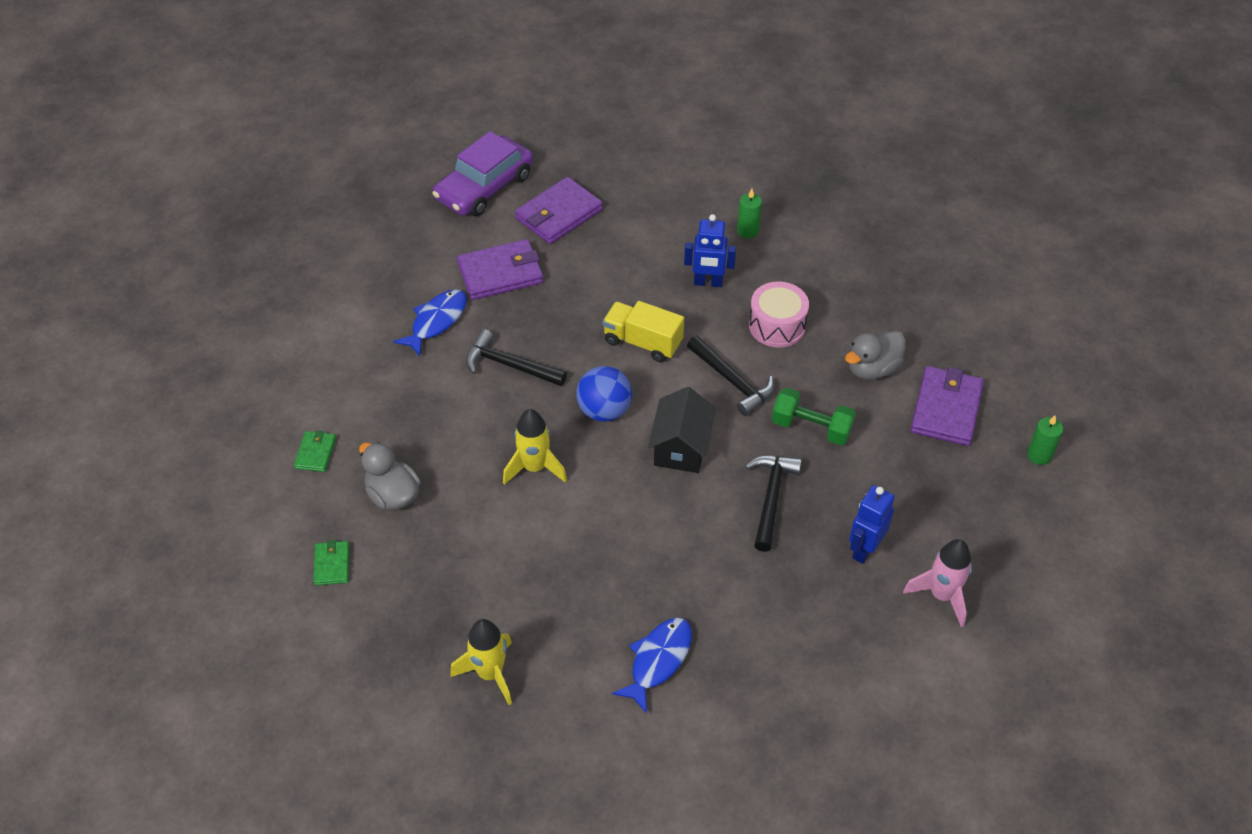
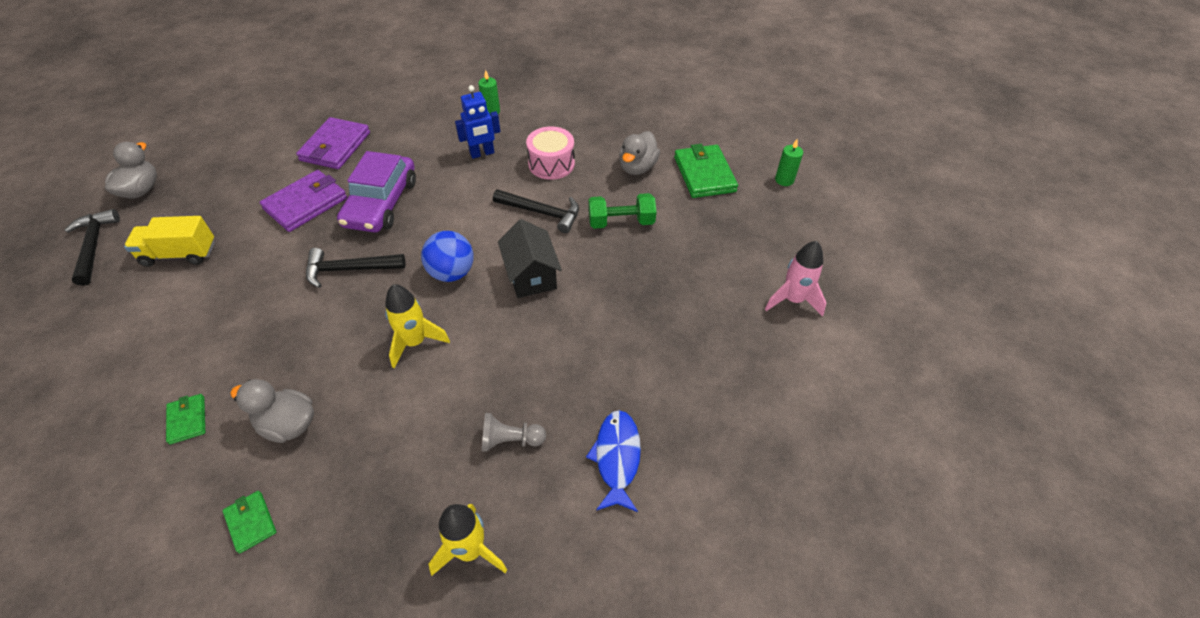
camera: 30 degrees left, 0 degrees up
(355, 196) = (141, 190): none -> grey duck
(436, 321) = (264, 260): blue fish -> none
(484, 187) = (261, 148): purple car -> purple car (381, 203)
(572, 599) = (510, 440): none -> grey pawn
(643, 342) = (455, 211): yellow truck -> yellow truck (179, 254)
(771, 498) = (624, 284): black hammer -> black hammer (94, 246)
(864, 549) = (717, 291): blue robot -> none
(946, 409) = (704, 174): purple wallet -> green wallet

